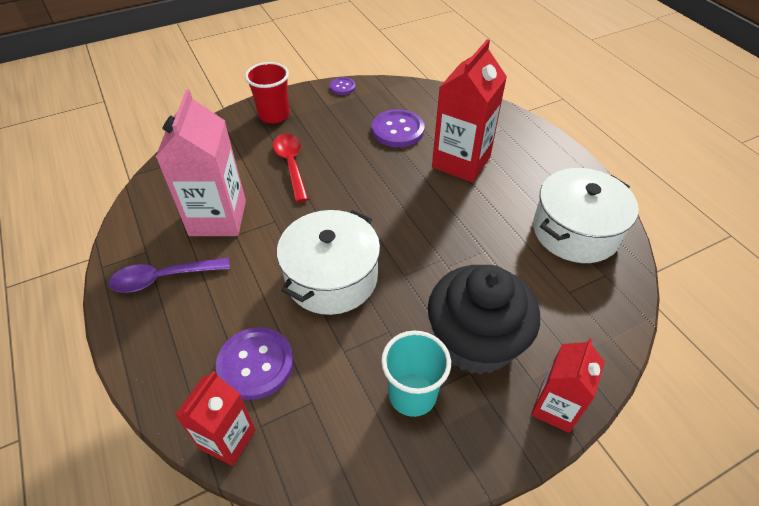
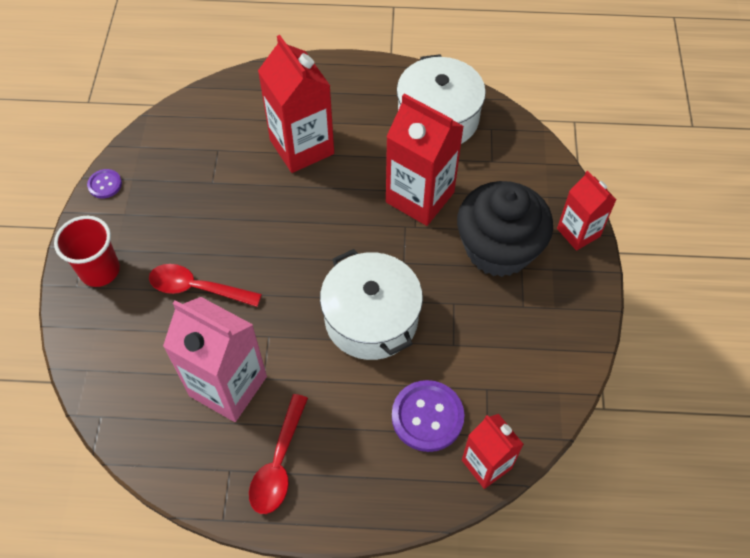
camera: 60 degrees left, 10 degrees up
(163, 278) = (279, 463): purple spoon -> red spoon
(397, 130) = (217, 172): purple button -> none
(412, 395) = (519, 316): turquoise cup -> none
(480, 256) = (420, 197): none -> red carton

